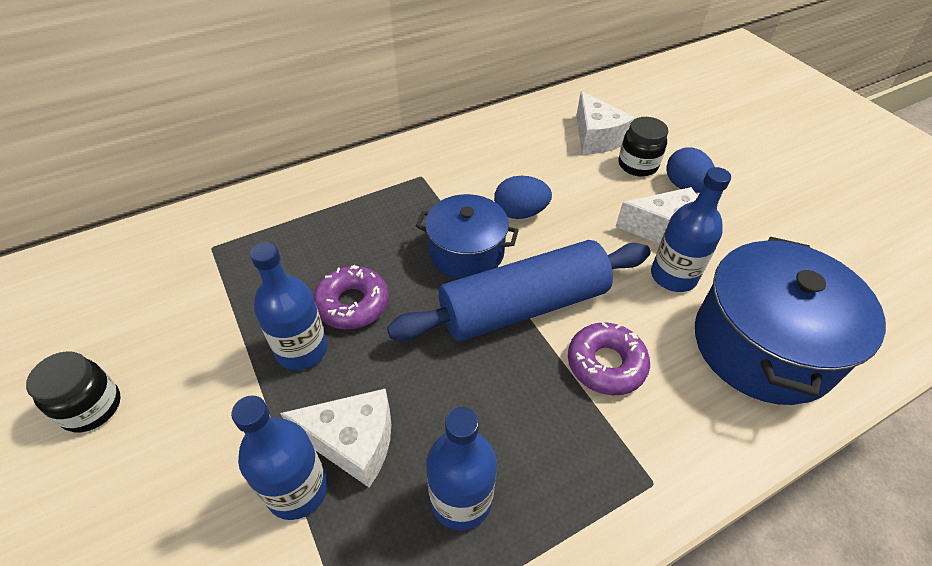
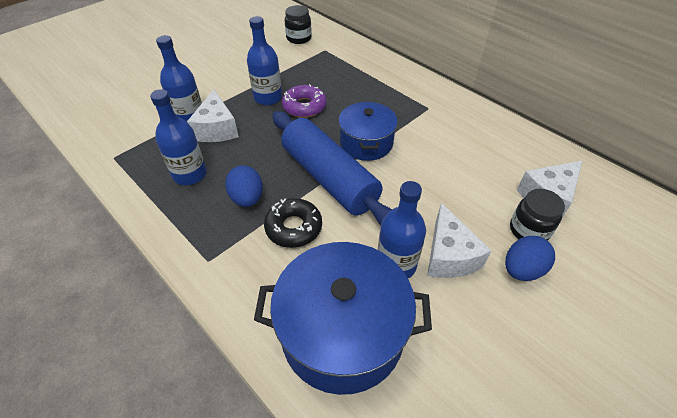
camera: 75 degrees right, 0 degrees up
(91, 407) = (222, 51): black jar -> black jar (299, 38)
(520, 213) = (419, 163): blue egg -> blue egg (247, 198)
(606, 364) = (293, 227): purple donut -> black donut

